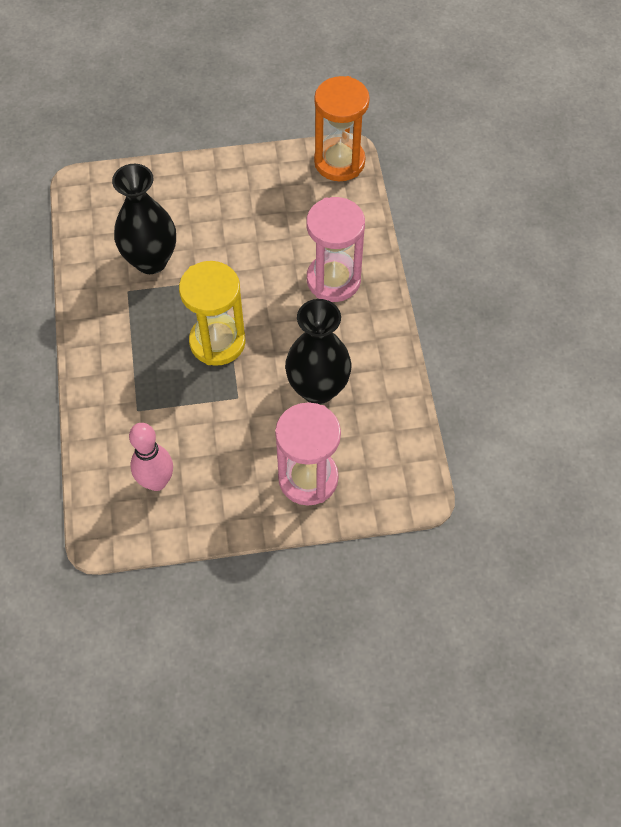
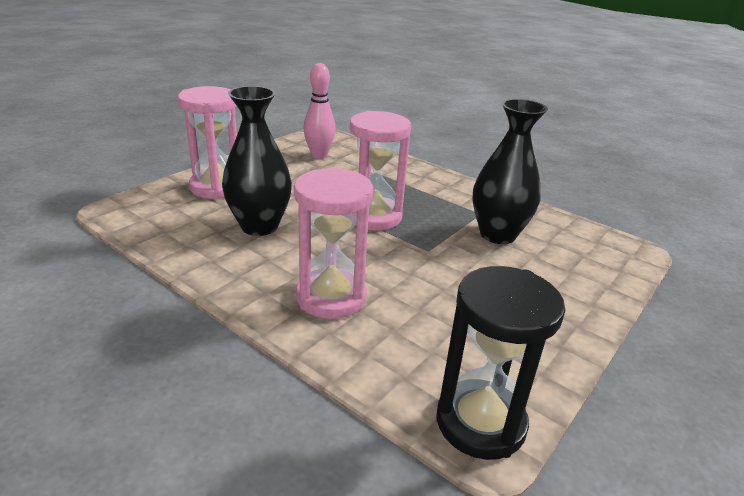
camera: 135 degrees right, 30 degrees down
(217, 342) = (374, 217): yellow hourglass -> pink hourglass
(339, 162) = (480, 422): orange hourglass -> black hourglass

